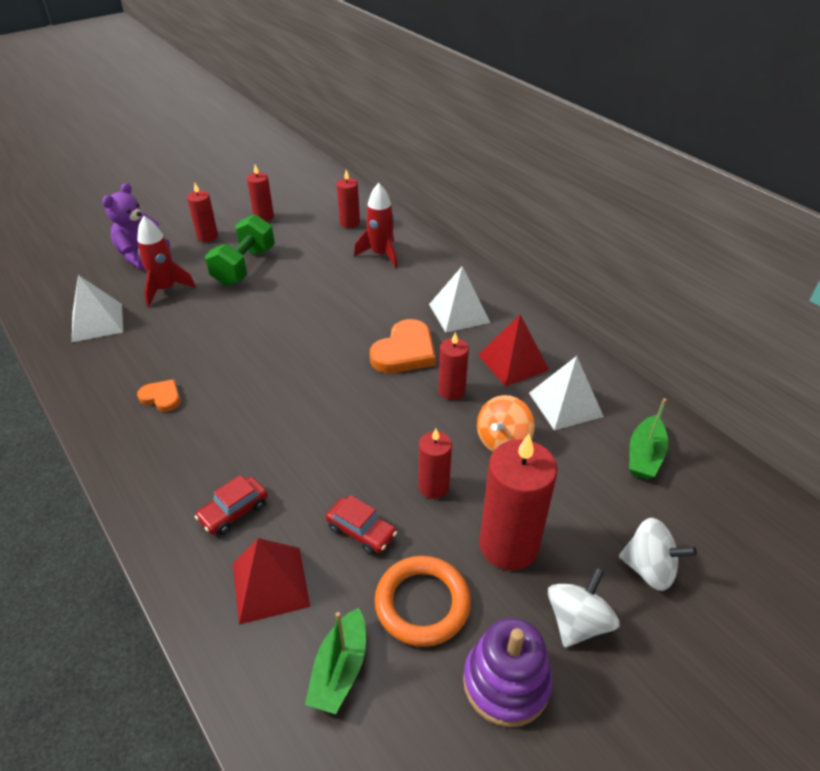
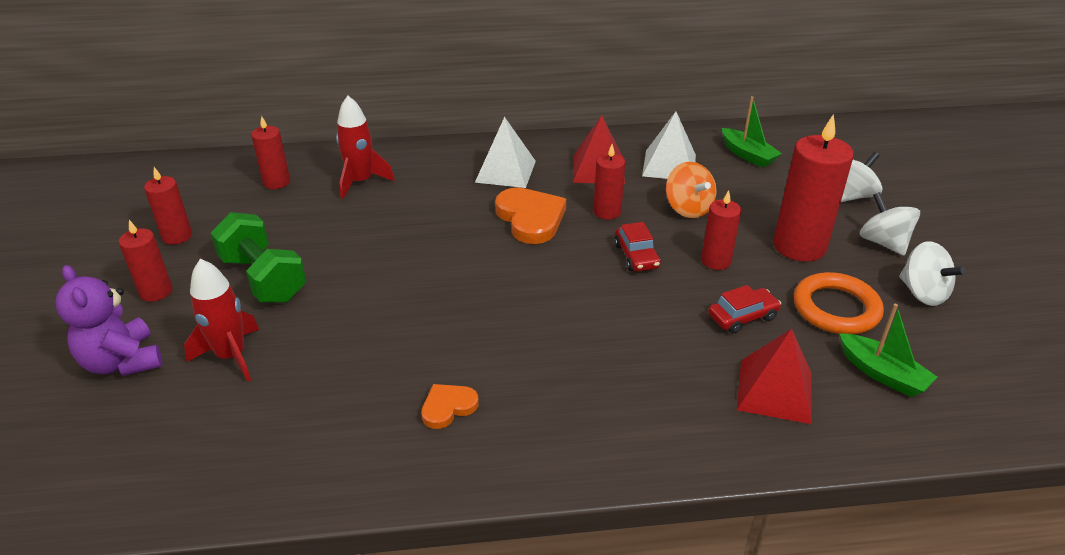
camera: 60 degrees left, 5 degrees down
(97, 322) = (230, 438): white pyramid -> none
(234, 511) = (670, 392): red car -> red car (636, 256)
(506, 682) = (922, 293): purple stacking toy -> white spinning top

